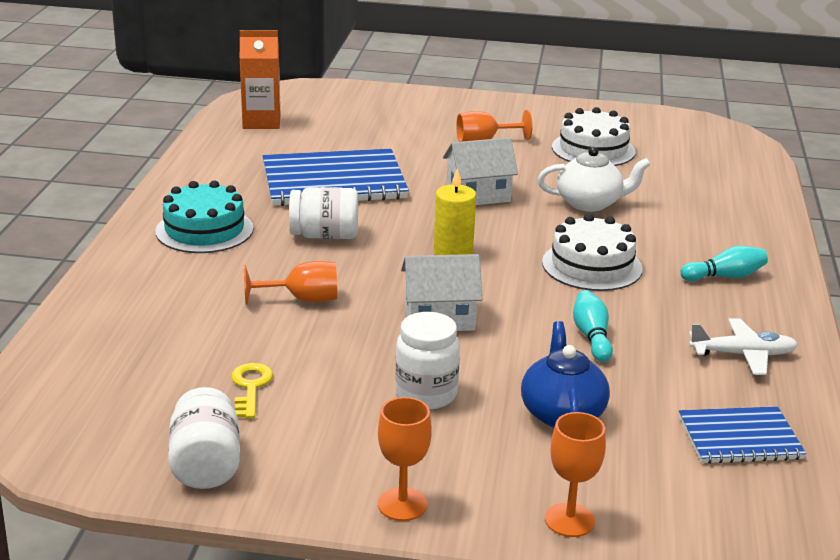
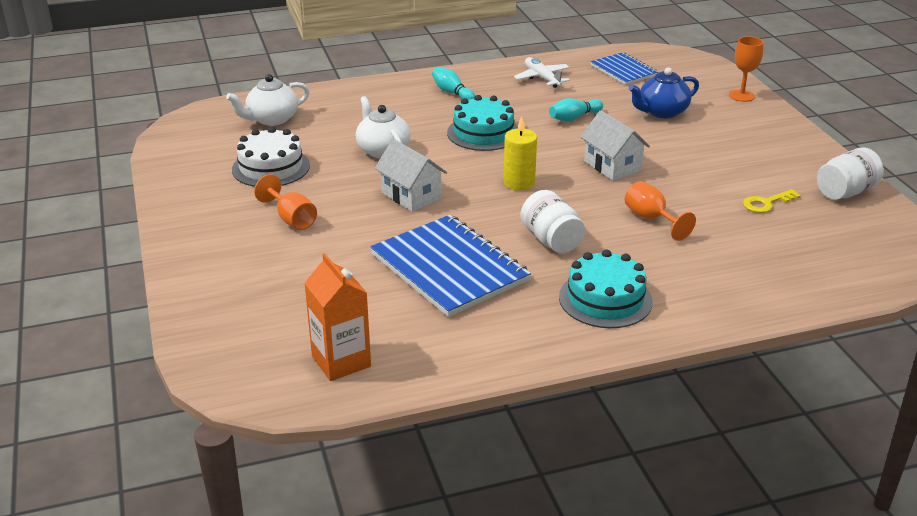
camera: 115 degrees left, 5 degrees up
(402, 504) = (791, 133): orange goblet -> none
(426, 394) = (696, 150): white jar -> none
(592, 266) = (483, 133): white cake -> turquoise cake
(707, 167) = (271, 119): none -> white teapot

